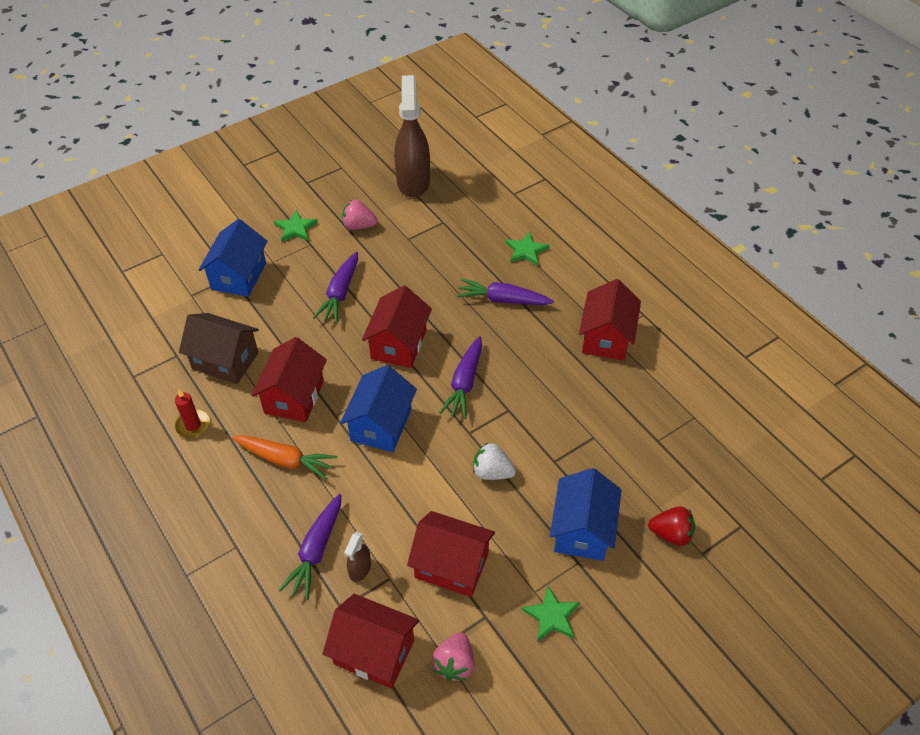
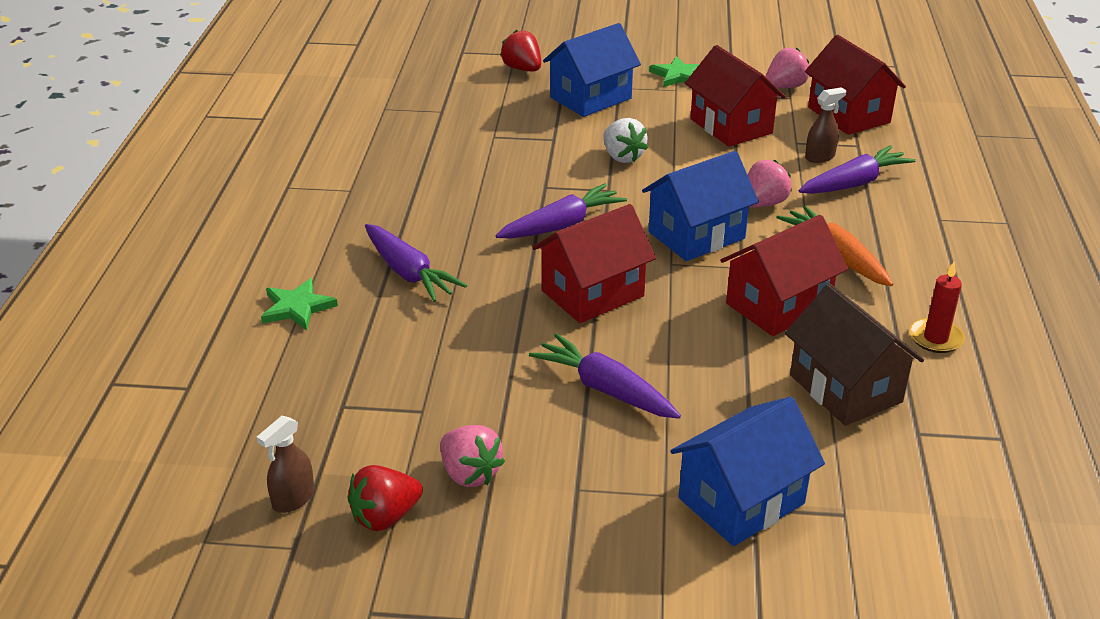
camera: 140 degrees left, 15 degrees down
(295, 228) = (575, 531): green star -> none
(340, 293) = (605, 389): purple carrot -> purple carrot turned 105 degrees counterclockwise
(363, 483) = (763, 204): none -> pink strawberry
(372, 195) = (385, 517): none -> red strawberry
(413, 182) = (293, 499): brown spray bottle -> brown spray bottle, size x0.43
(606, 337) = (358, 188): red house -> none

